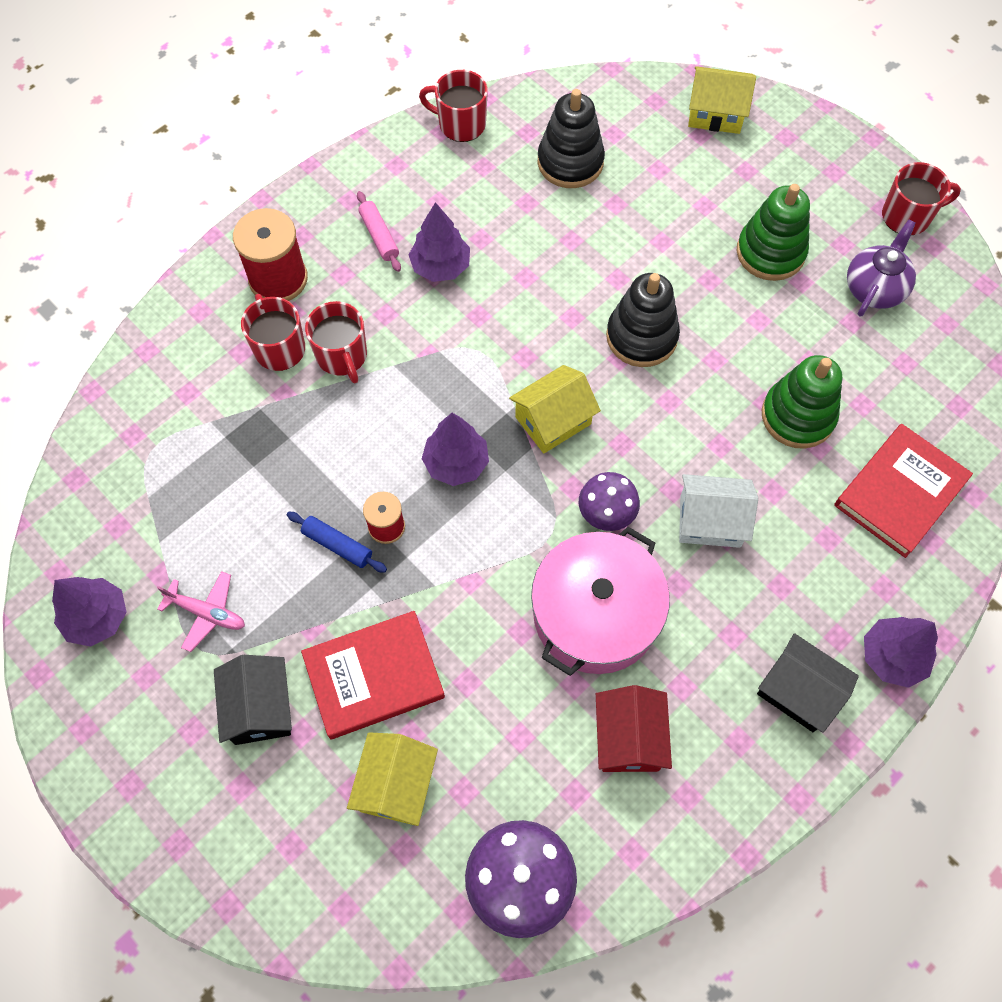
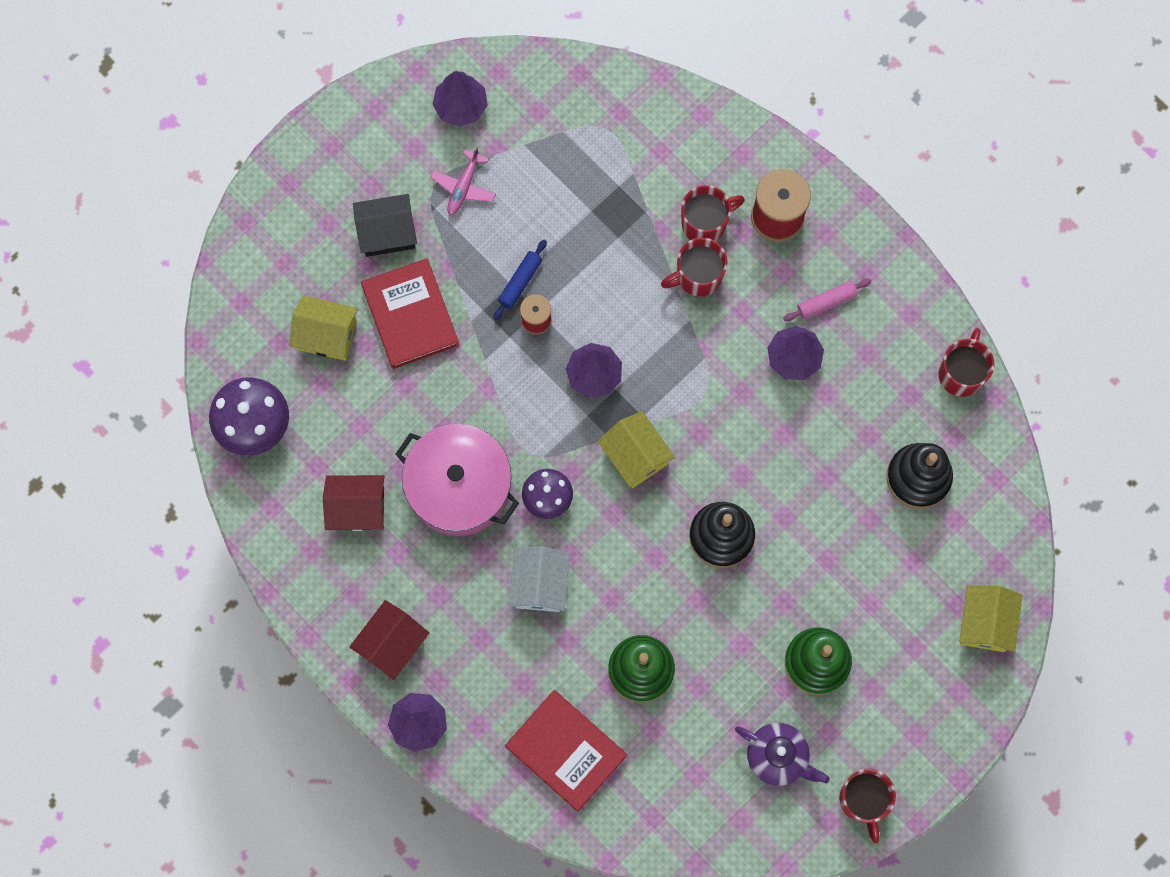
camera: 90 degrees right, 10 degrees up
(798, 691) = (392, 644): black house -> red house

